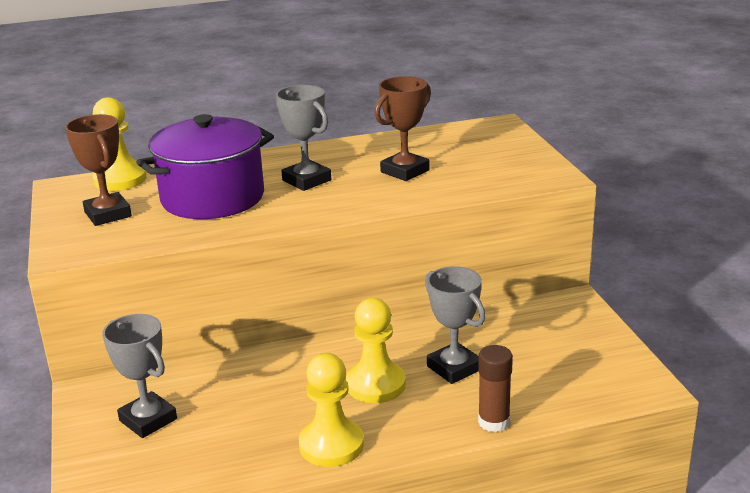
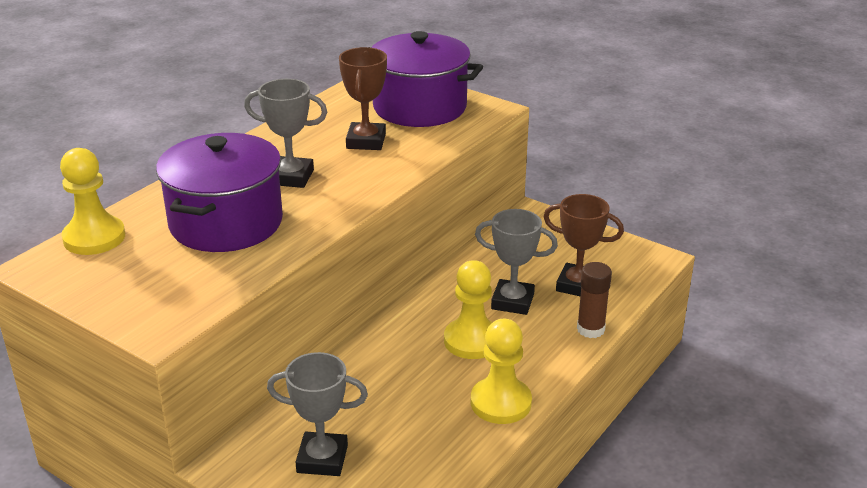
camera: 40 degrees left, 5 degrees up
(108, 214) = (142, 276): brown trophy -> brown trophy (577, 285)
(491, 157) = (419, 107): none -> purple pot

